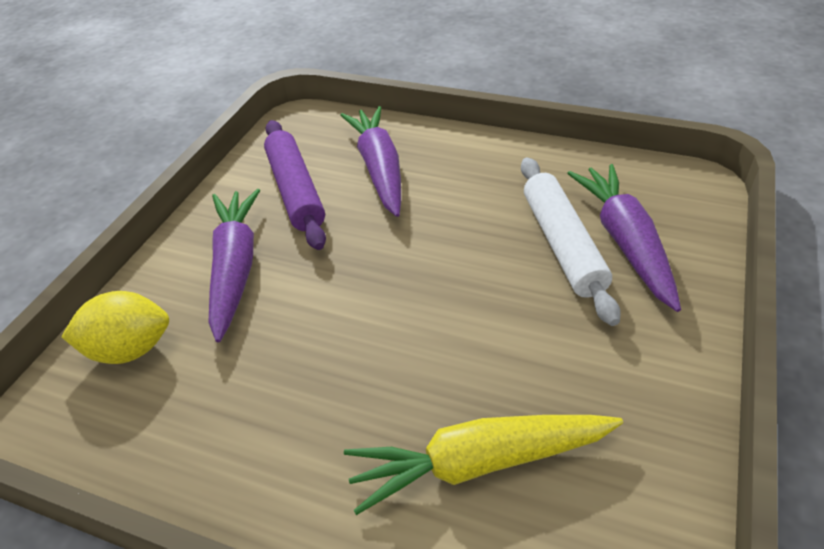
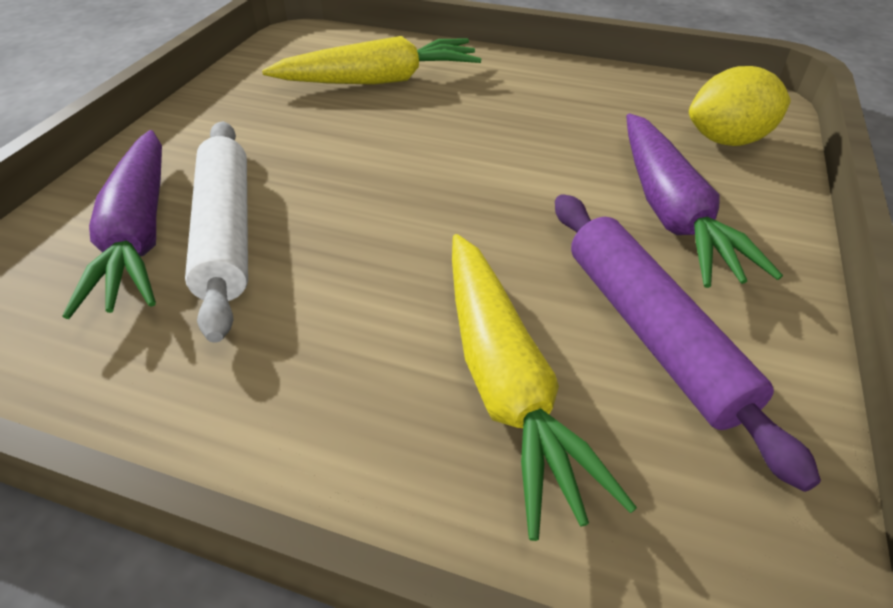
camera: 175 degrees right, 0 degrees up
(379, 168) = (505, 382): purple carrot -> yellow carrot

